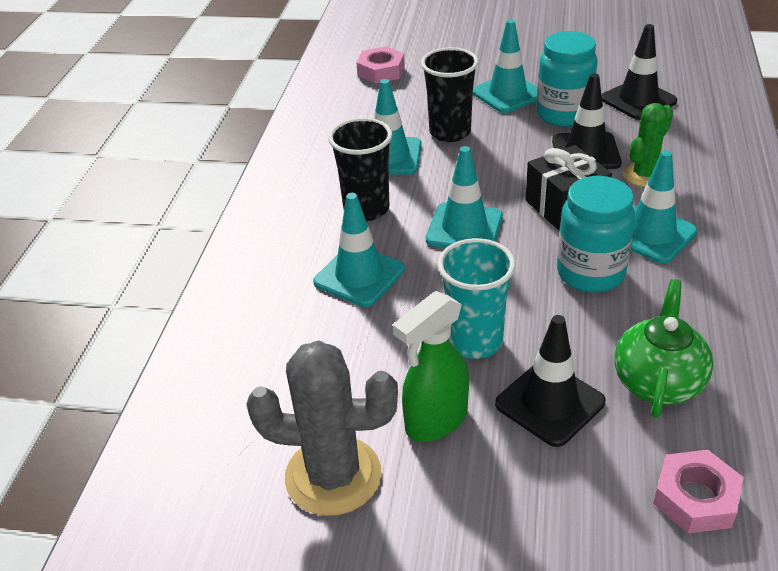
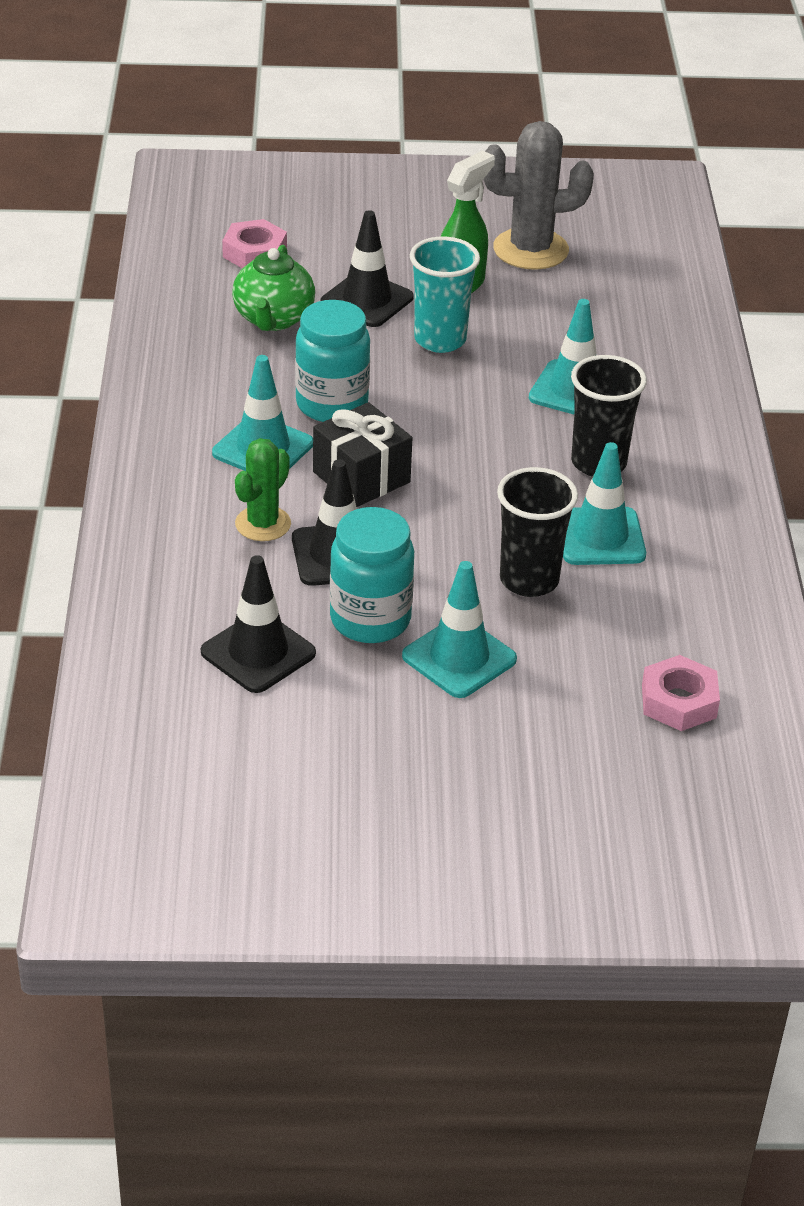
camera: 165 degrees right, 0 degrees up
(464, 228) = (475, 445): turquoise traffic cone -> none

